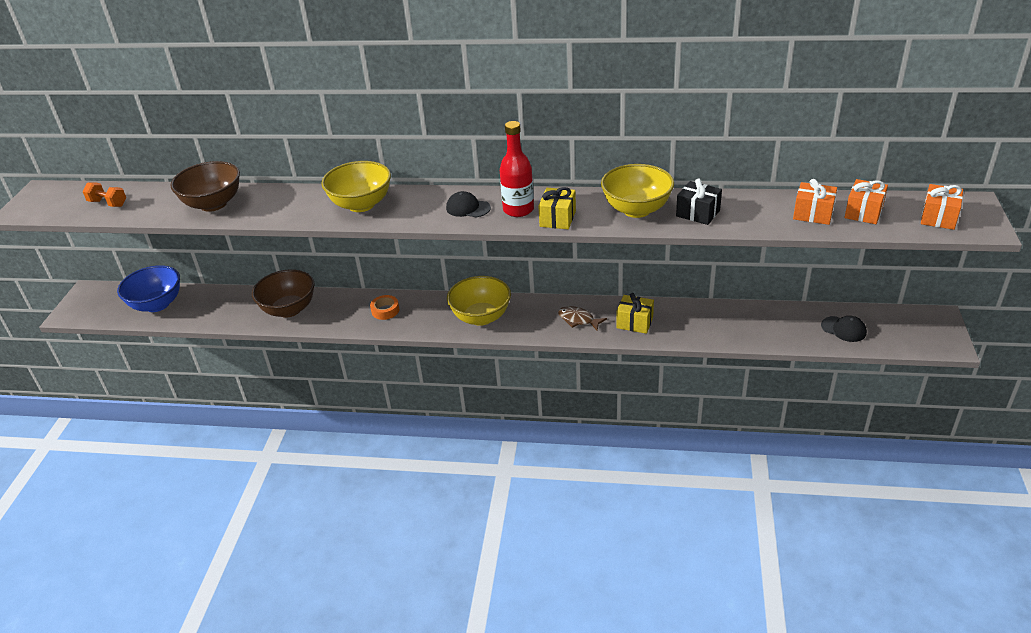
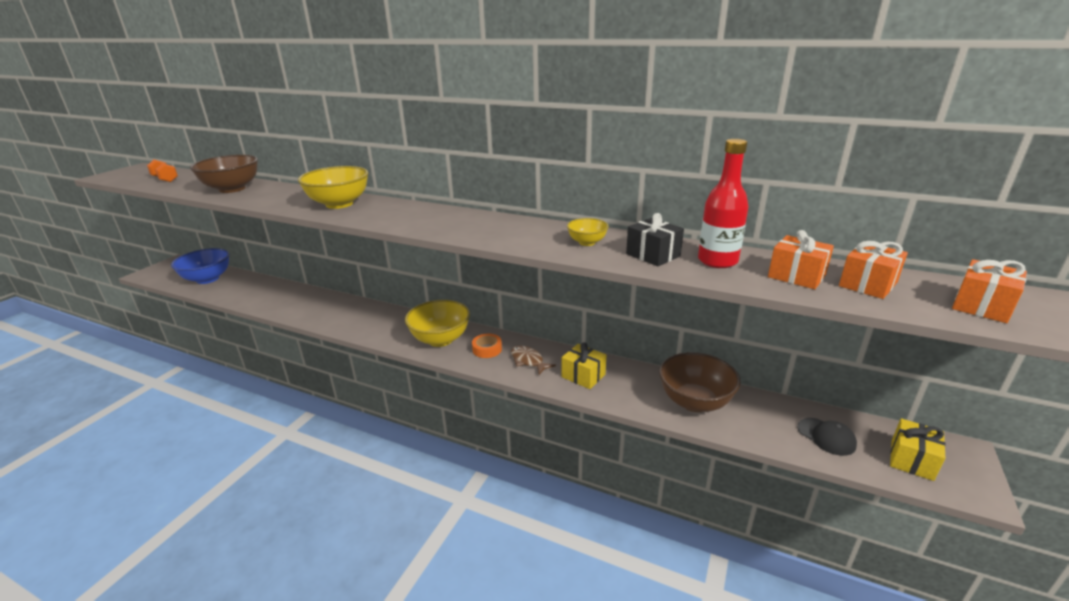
camera: 15 degrees right, 10 degrees down
(289, 309) = (293, 301): brown bowl -> brown bowl (694, 402)
(385, 310) = (365, 317): orange tape -> orange tape (487, 349)
(468, 208) = (425, 218): black cap -> none
(518, 210) = (469, 226): red bottle -> red bottle (717, 261)
(557, 218) = (500, 238): yellow gift -> yellow gift (911, 460)
(636, 209) = (587, 242): yellow bowl -> yellow bowl, size x0.51

